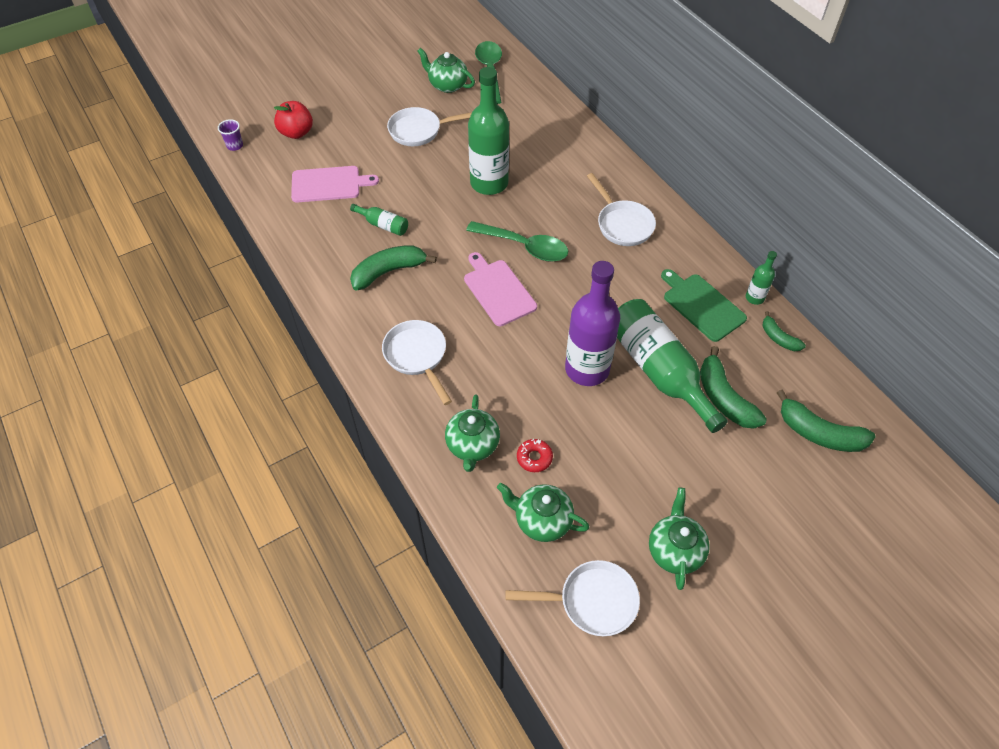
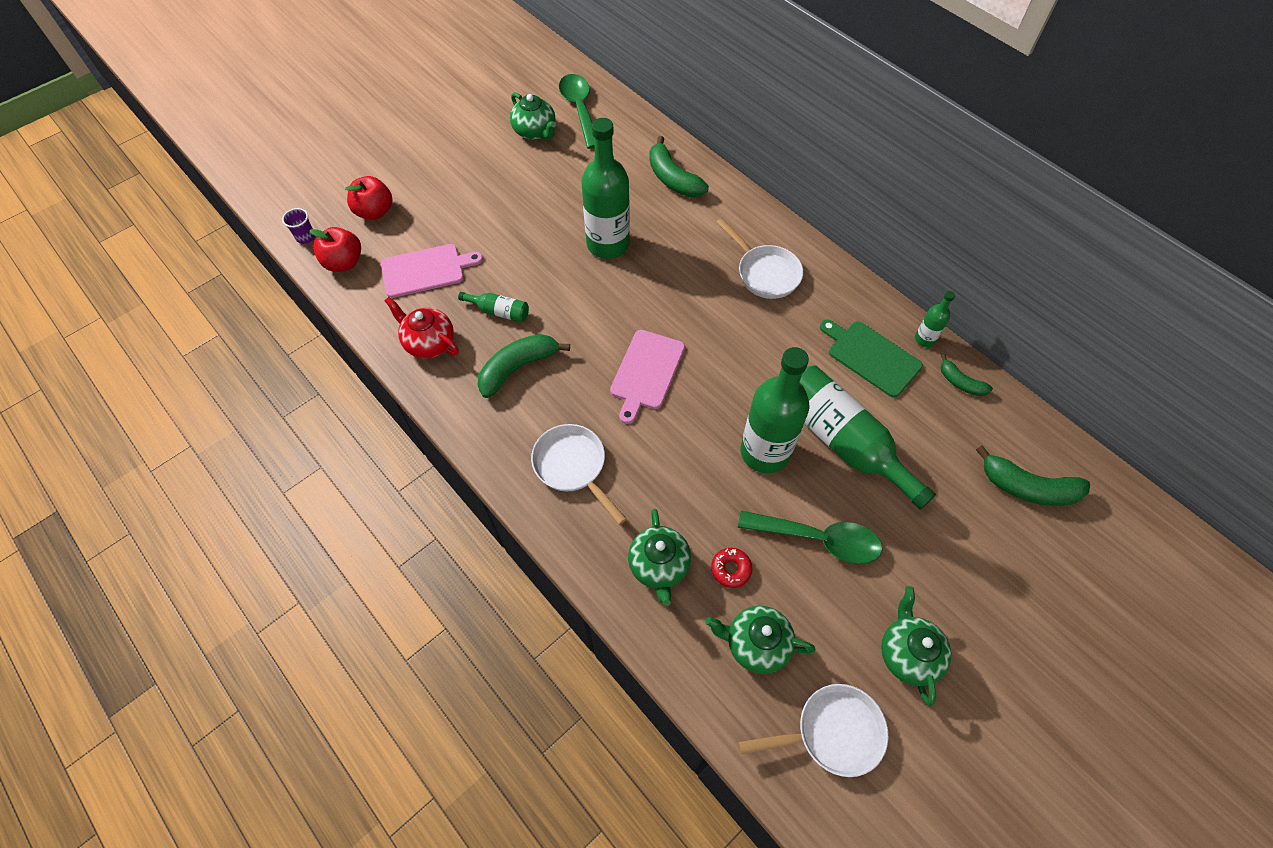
camera: 10 degrees left, 5 degrees up
(262, 169) = (344, 262): none -> red apple
(318, 242) = (429, 343): none -> red teapot
(419, 131) = (515, 191): white pan -> none
(447, 85) = (535, 132): green teapot -> green teapot turned 150 degrees counterclockwise
(498, 290) = (646, 372): pink cutting board -> pink cutting board turned 120 degrees counterclockwise
(524, 246) = (664, 315): green spoon -> green spoon (818, 539)
(587, 369) = (765, 452): purple bottle -> green bottle
(724, 398) = (919, 463): green banana -> green banana (673, 179)

